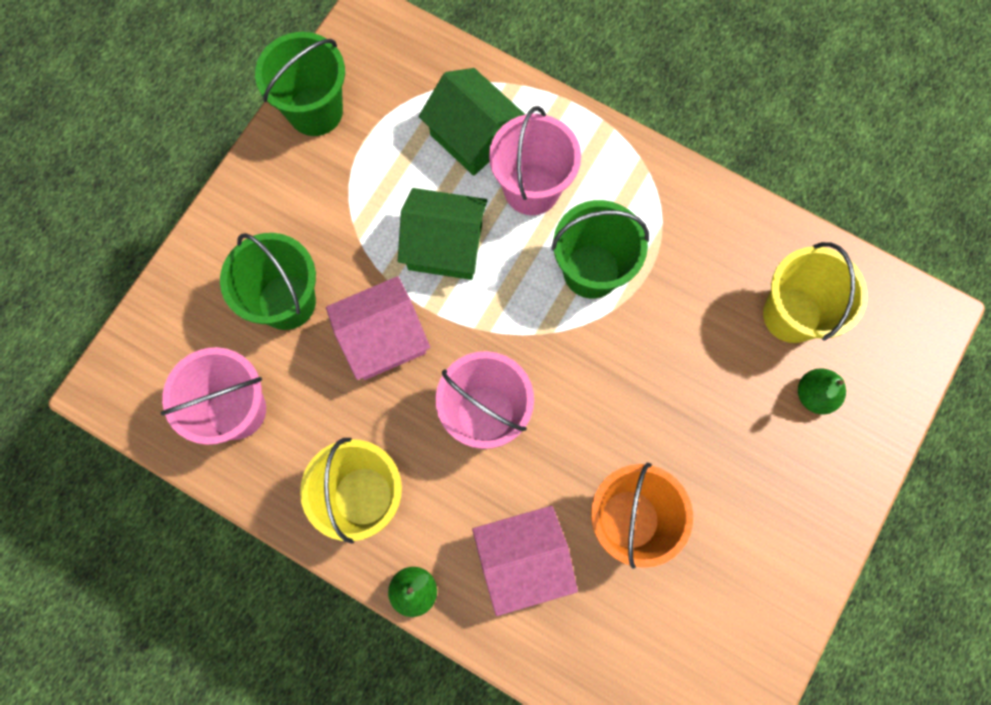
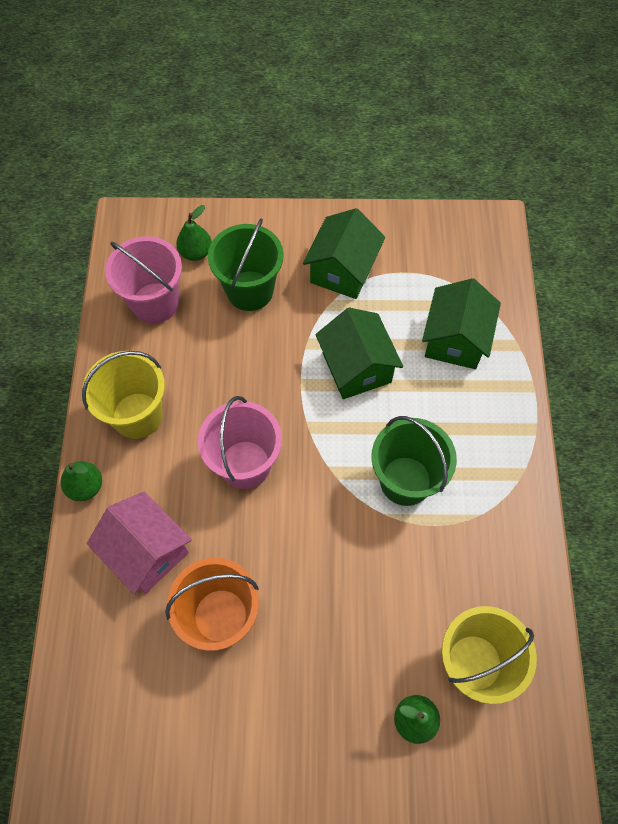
camera: 60 degrees right, 10 degrees down
(200, 333) = (196, 252): none -> green pear
(315, 111) = (401, 231): green bucket -> none
(324, 195) = (342, 270): none -> green house
(383, 339) = (260, 365): pink house -> none
(531, 189) = (442, 402): pink bucket -> none

